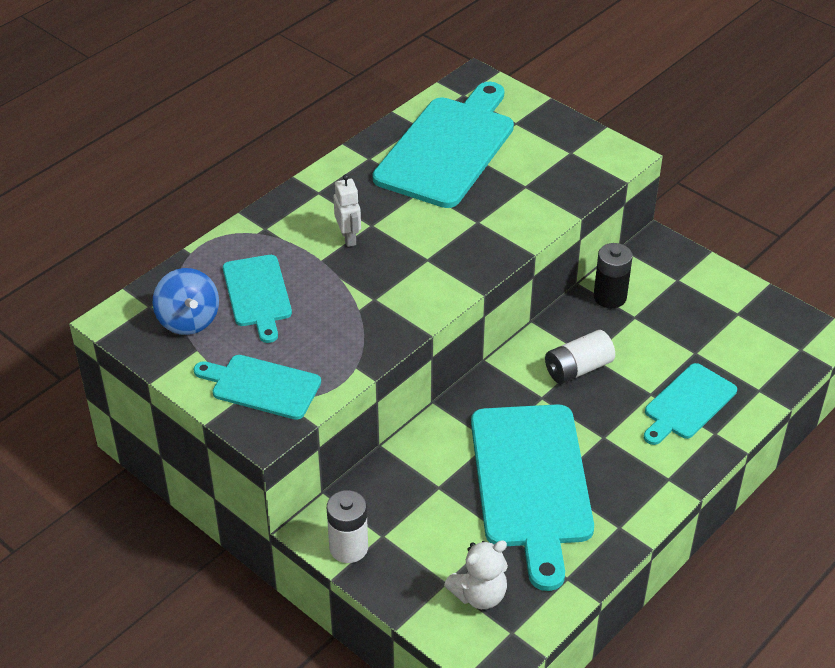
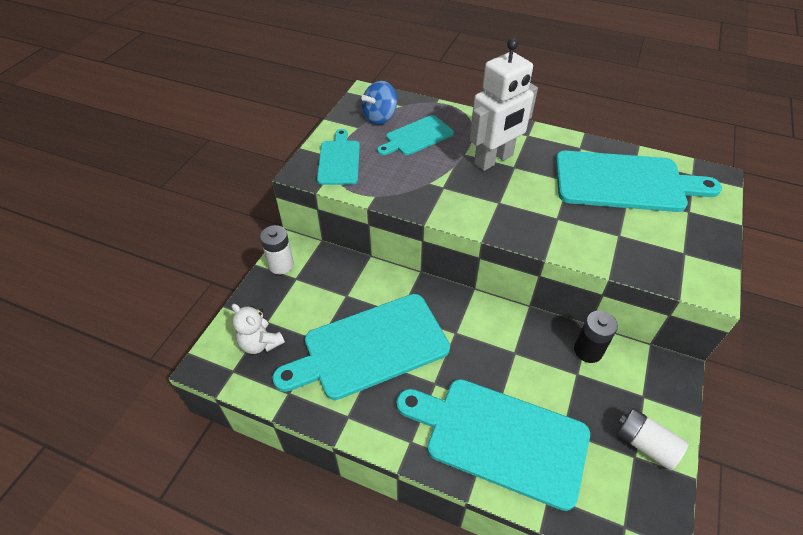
camera: 70 degrees right, 5 degrees up
(348, 238) = (494, 160): white robot -> white robot, size x2.16
(578, 369) = (497, 348): white battery -> white battery (645, 444)
(687, 404) = (500, 438): turquoise cutting board -> turquoise cutting board, size x1.81

